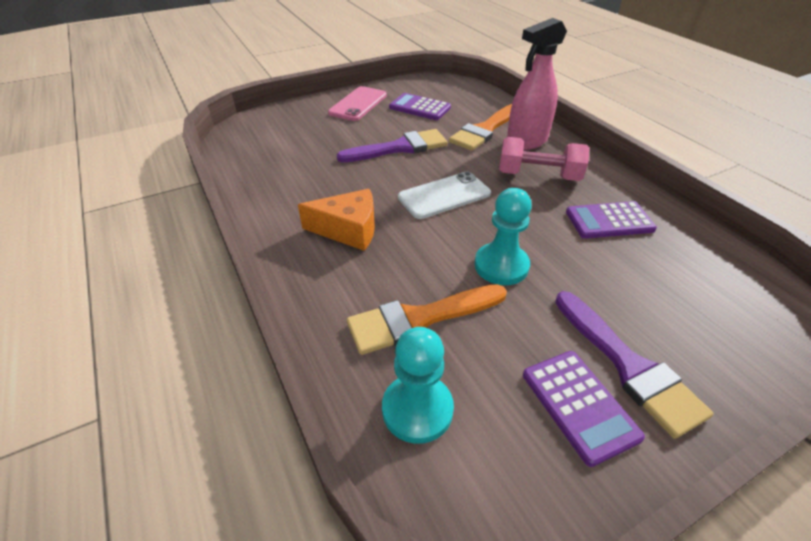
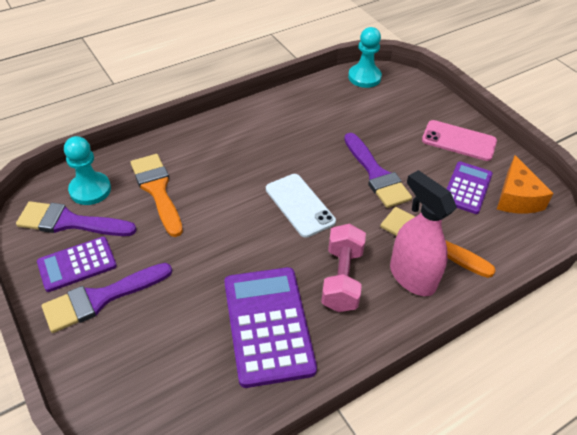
camera: 85 degrees right, 5 degrees up
(348, 230) = (250, 150): orange cheese -> orange cheese (516, 198)
(495, 430) = (69, 222): none -> purple brush
(501, 266) = (207, 237): turquoise pawn -> turquoise pawn (364, 77)
(609, 221) = (268, 325): purple calculator -> purple calculator, size x1.66

